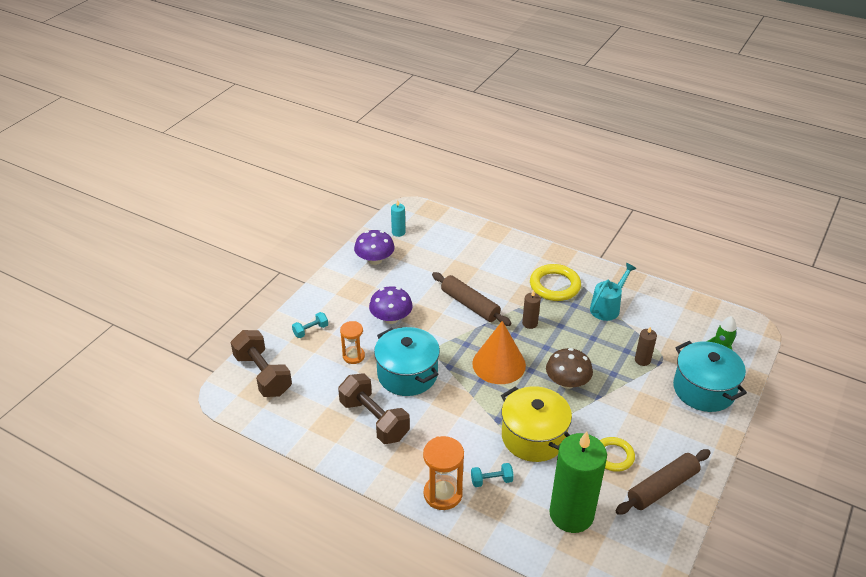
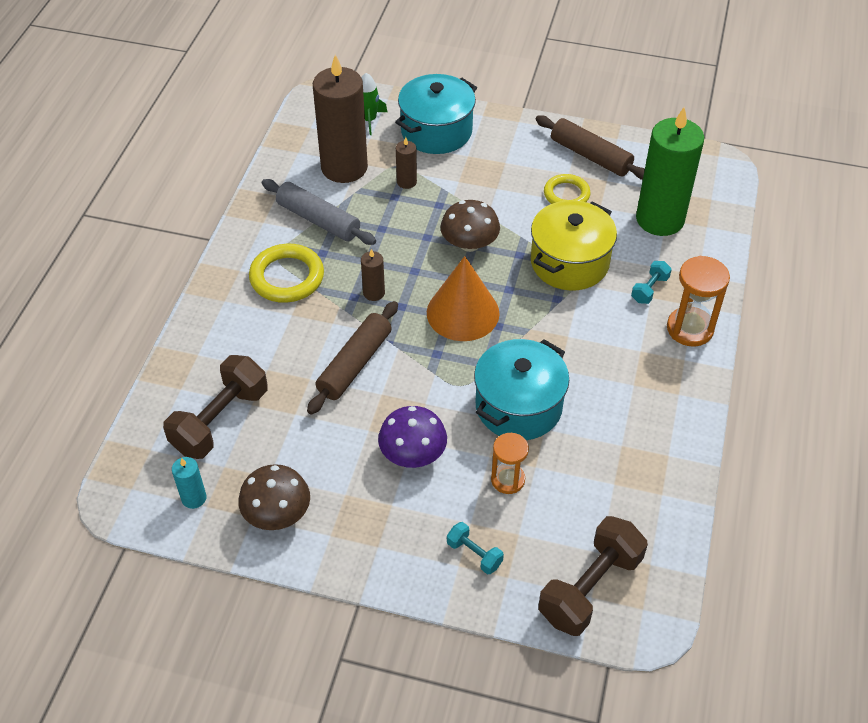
camera: 105 degrees left, 10 degrees up
(374, 420) = (613, 423): brown dumbbell -> brown dumbbell (220, 421)
(375, 260) = (277, 513): purple mushroom -> brown mushroom
(491, 480) = (649, 289): turquoise dumbbell -> turquoise dumbbell turned 60 degrees clockwise
(607, 307) = (318, 220): turquoise watering can -> grey rolling pin
(663, 329) = (344, 167): none -> brown candle

